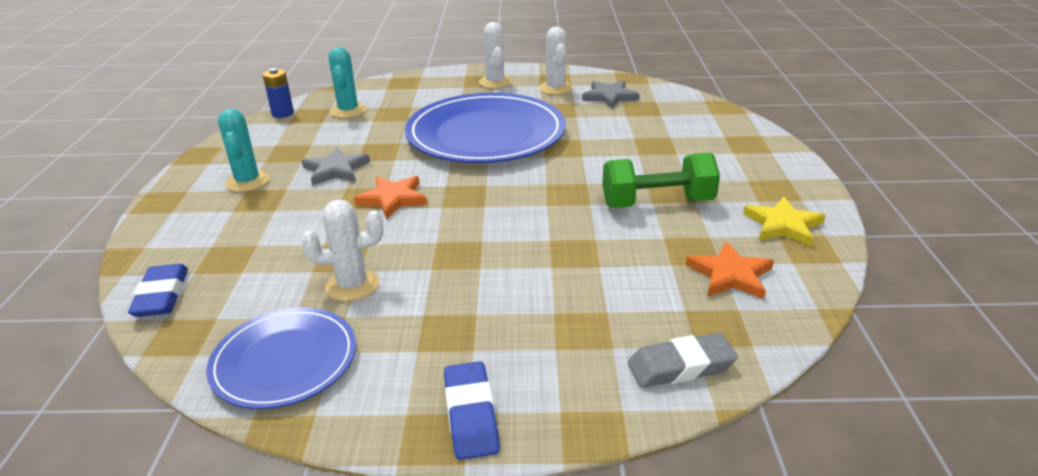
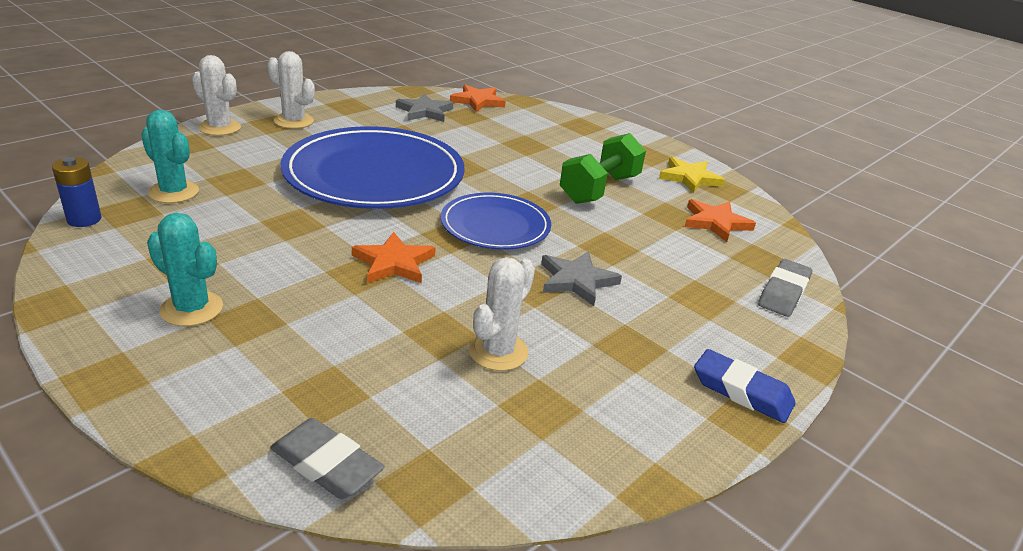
camera: 50 degrees left, 0 degrees up
(162, 296) = (326, 465): blue eraser -> grey eraser
(284, 361) = (559, 441): blue plate -> blue plate (495, 225)
(336, 170) = (280, 258): grey star -> grey star (576, 280)
(555, 88) = (364, 114): white cactus -> white cactus (220, 128)
(674, 98) = (478, 101): none -> orange star

